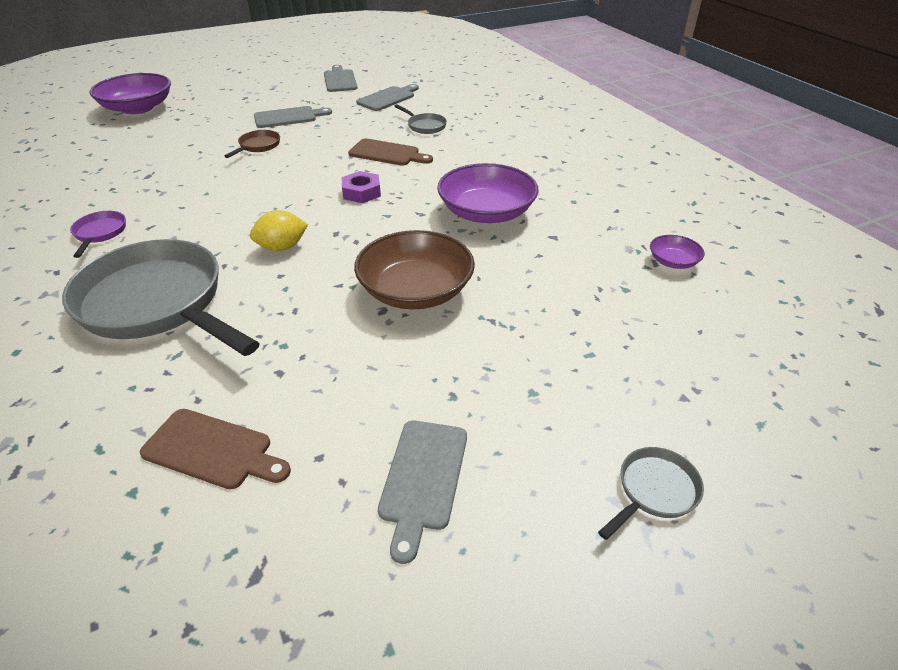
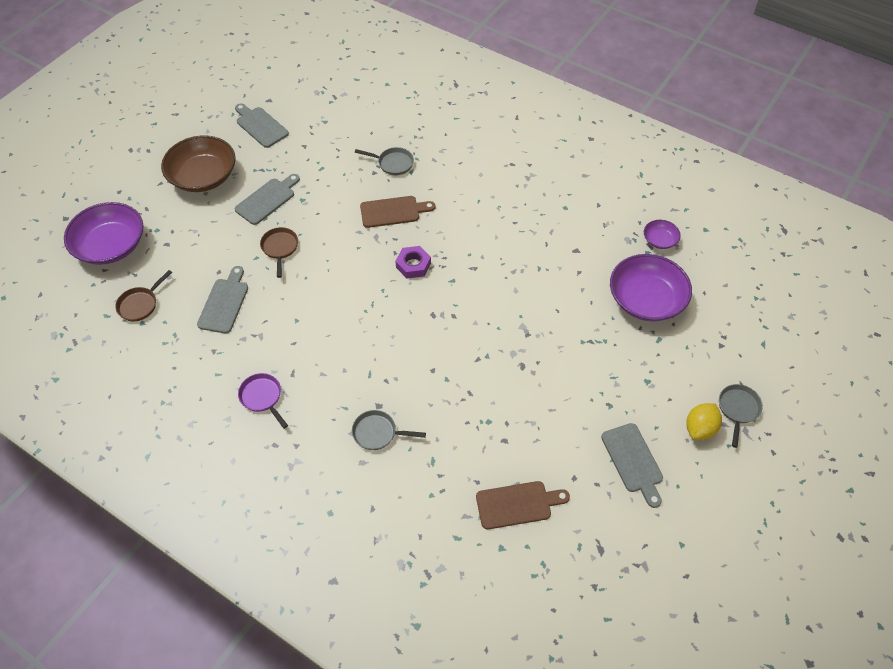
camera: 30 degrees left, 15 degrees up
(105, 144) = (140, 304): none -> brown pan
(157, 304) = (378, 433): grey pan -> grey pan, size x0.41
(282, 247) = (409, 345): yellow lemon -> yellow lemon (700, 428)
(388, 98) = (329, 136): grey cutting board -> grey cutting board (224, 303)
(415, 290) = (528, 340): brown bowl -> brown bowl (203, 176)
(486, 212) = (517, 246): purple bowl -> purple bowl (646, 299)

